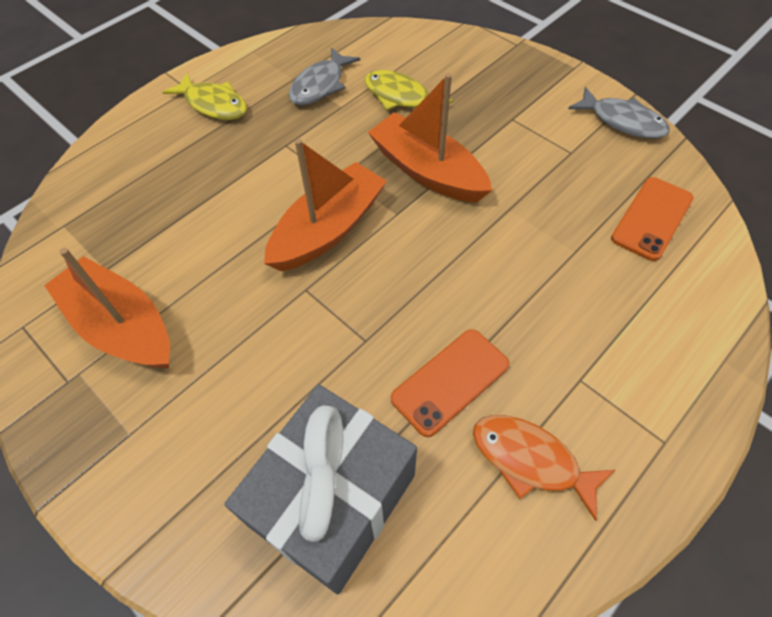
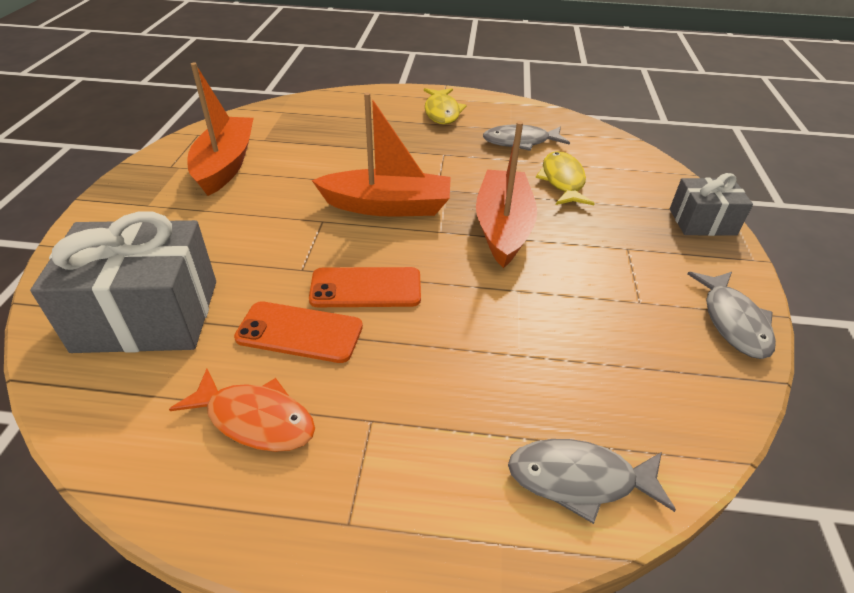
camera: 50 degrees right, 15 degrees down
(517, 61) = (702, 222): none -> grey gift
(531, 460) = (255, 419): orange fish -> orange fish turned 120 degrees clockwise
(652, 218) = (631, 398): orange phone -> orange phone (366, 288)
(699, 289) = (579, 479): none -> grey fish

